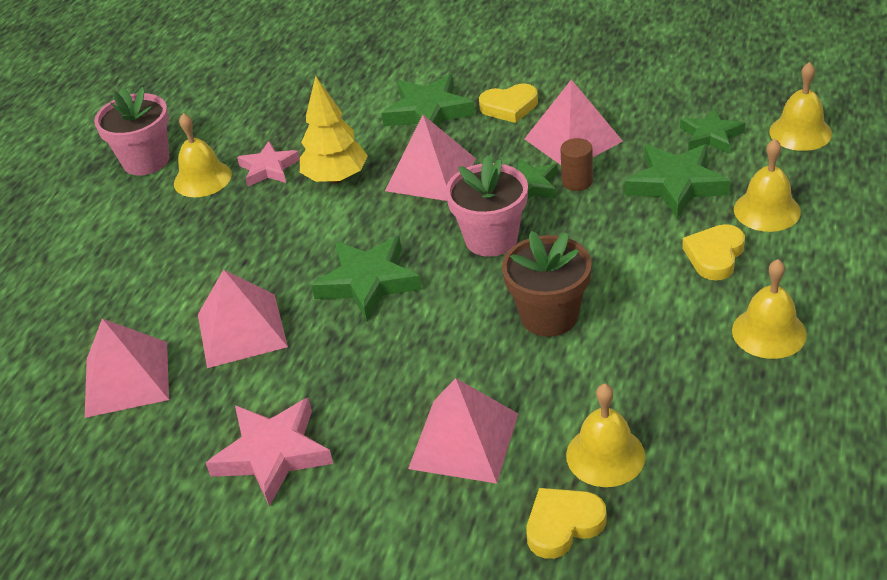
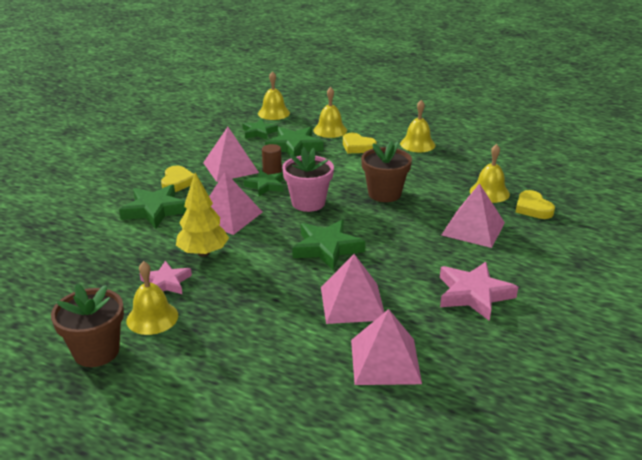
camera: 85 degrees left, 10 degrees down
(146, 161) = (96, 351): pink flower pot -> brown flower pot

